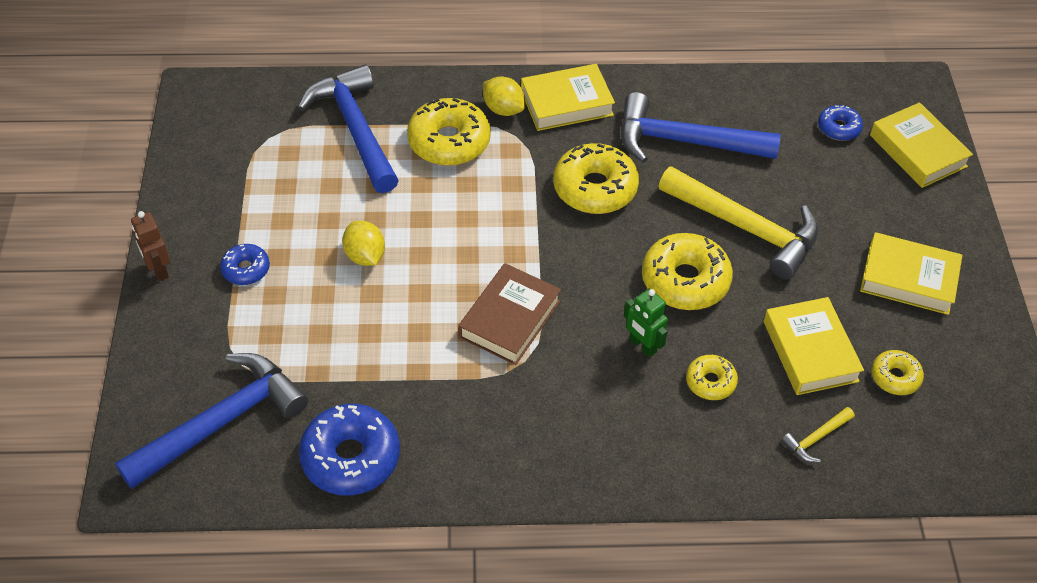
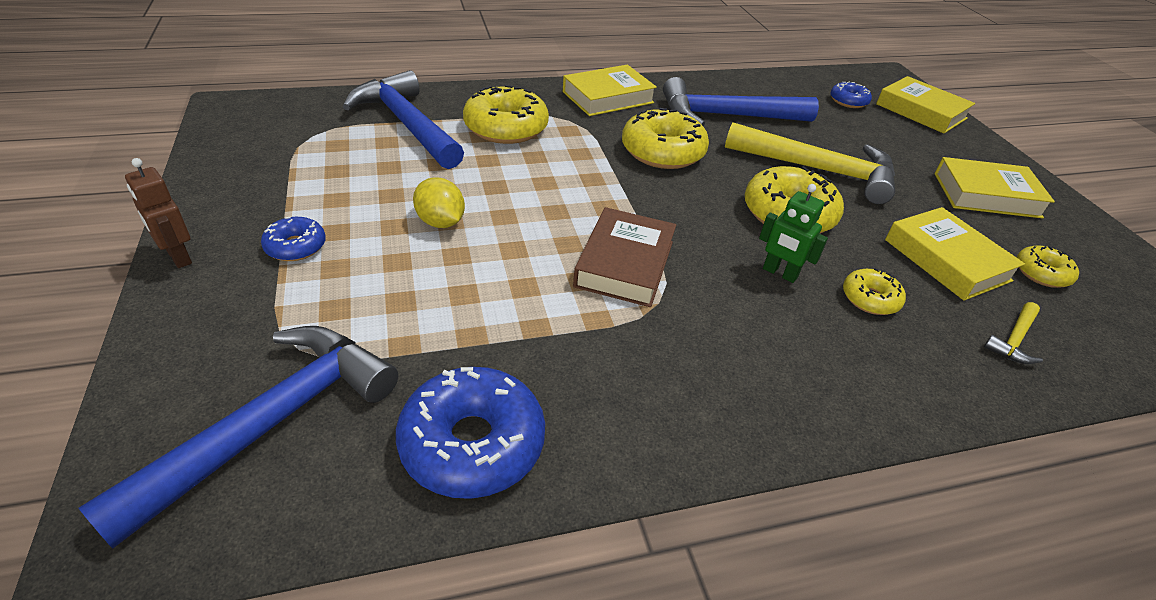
camera: 15 degrees left, 10 degrees down
(503, 109) = (551, 104): yellow lemon -> none

